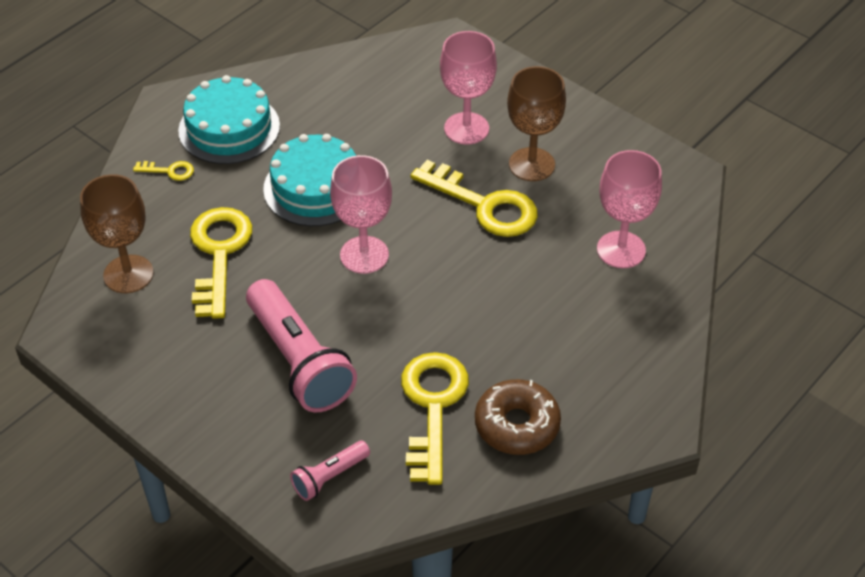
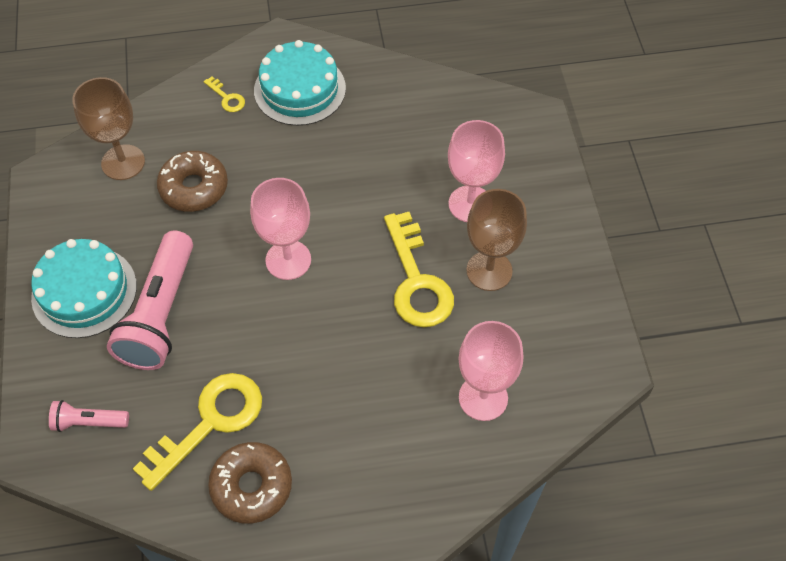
camera: 40 degrees right, 10 degrees up
(219, 254) = (194, 188): yellow key -> brown donut
(316, 187) = (310, 179): turquoise cake -> turquoise cake (84, 291)

